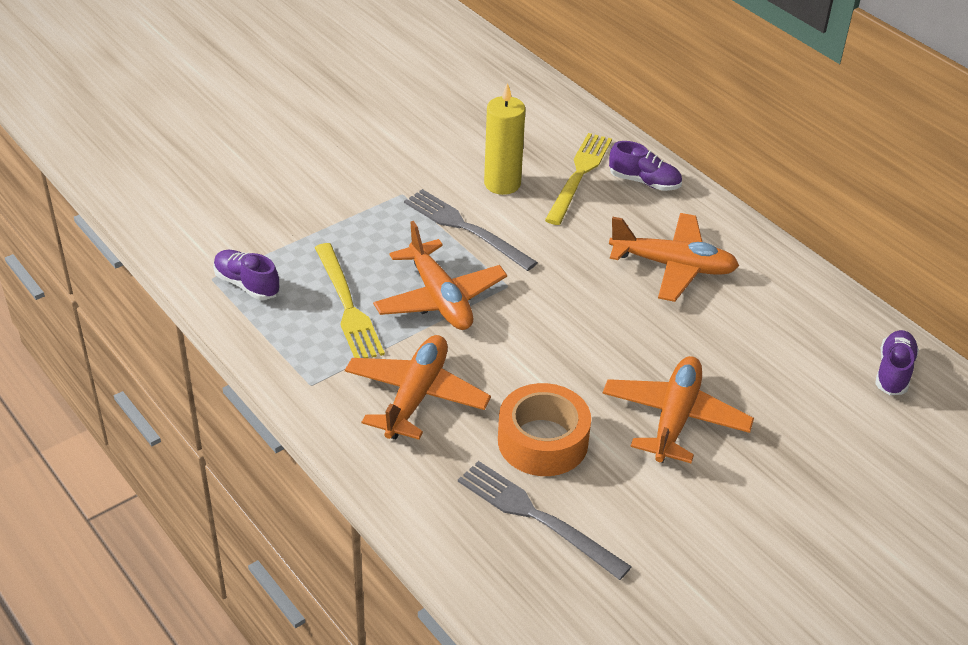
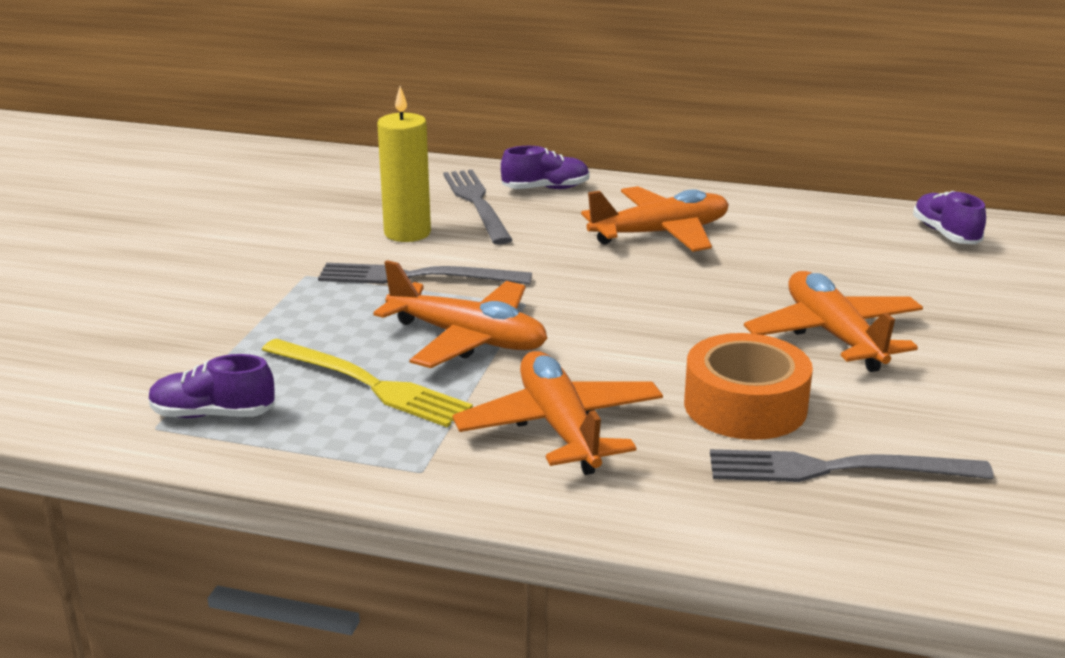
camera: 35 degrees left, 15 degrees down
(579, 175) = (477, 203): yellow fork -> grey fork

